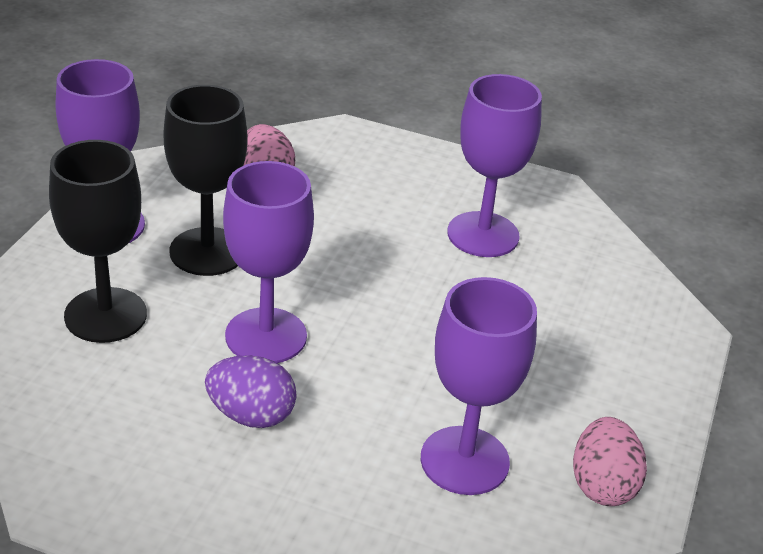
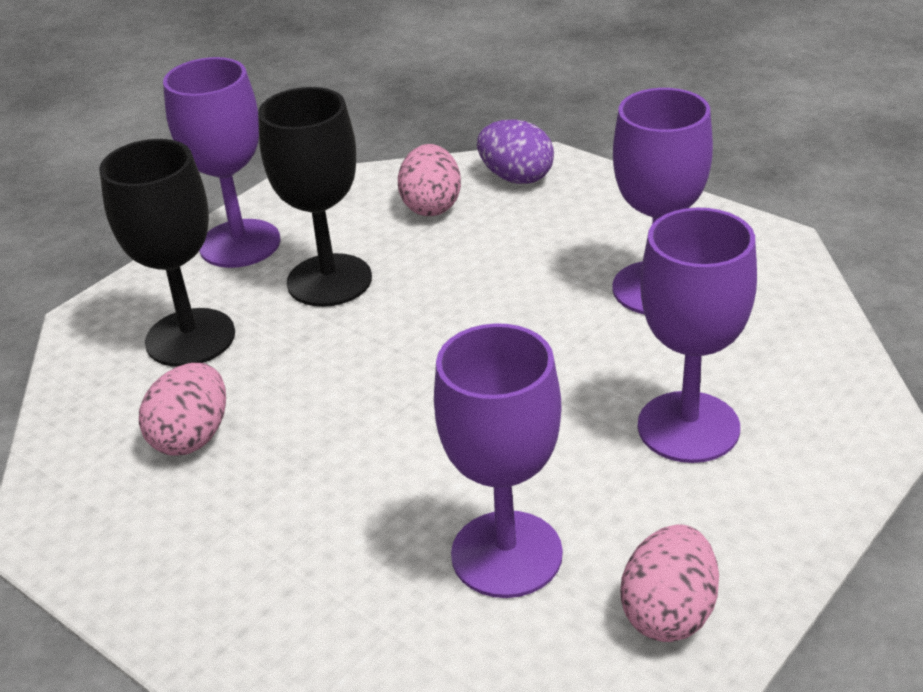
camera: 25 degrees right, 0 degrees up
(154, 402) = (192, 437): none -> pink egg
(251, 415) = (286, 465): purple egg -> purple egg (516, 177)
(266, 336) = (346, 379): purple goblet -> purple goblet (688, 427)

